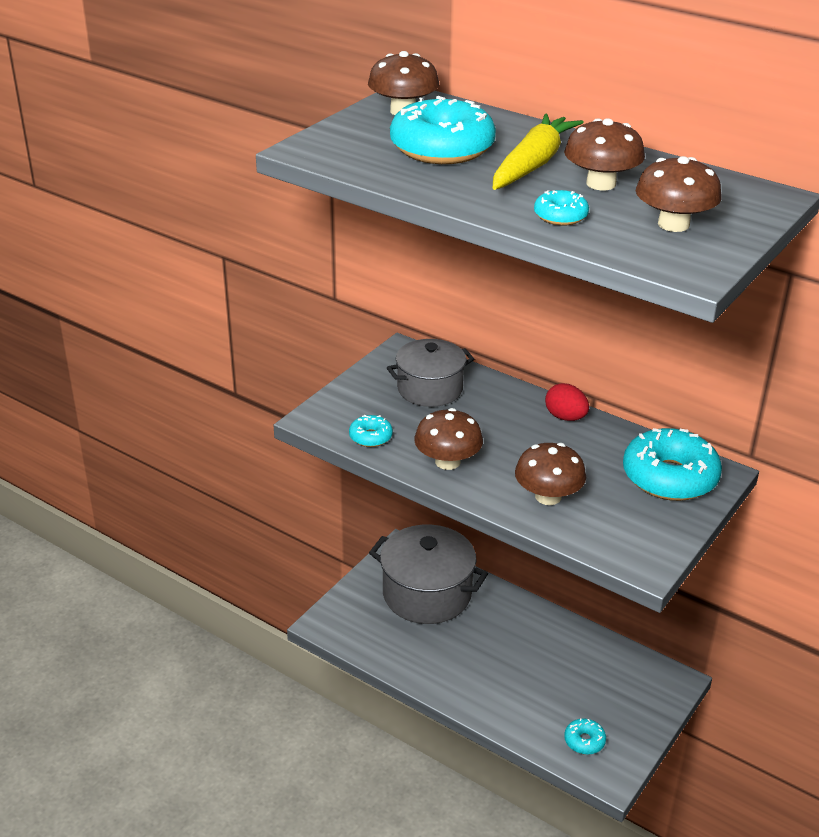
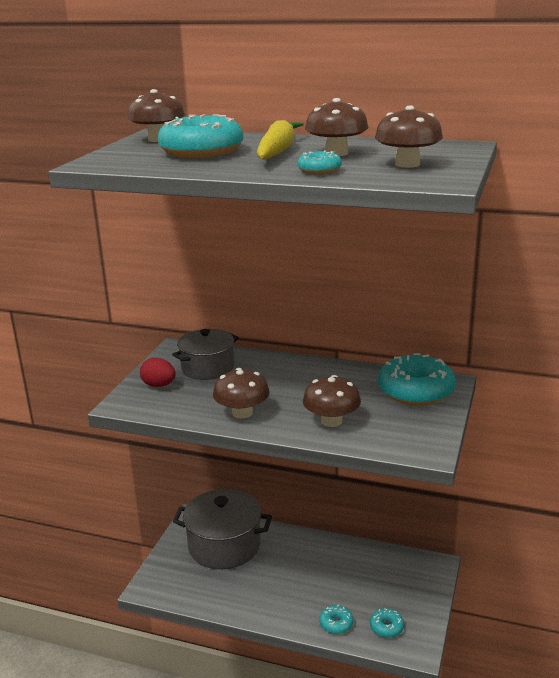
camera: 15 degrees left, 10 degrees down
(370, 437) = (173, 408): turquoise donut -> turquoise donut (336, 624)
(565, 417) = (319, 367): red egg -> red egg (159, 385)

